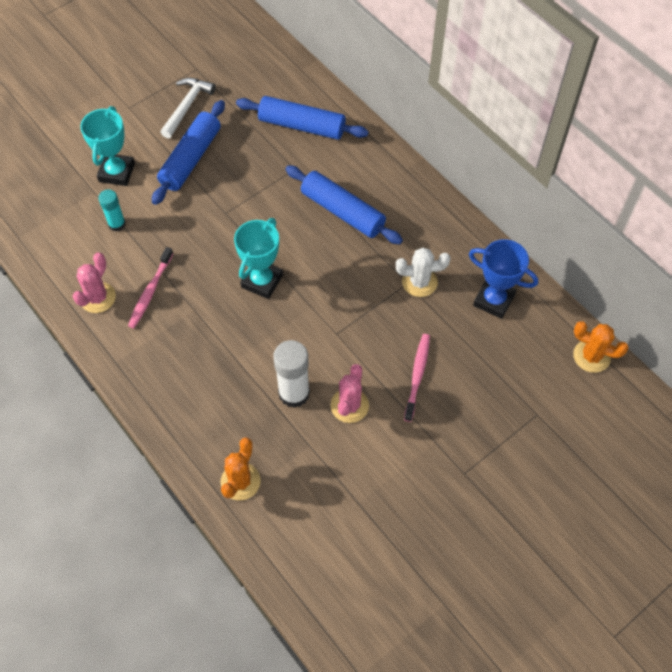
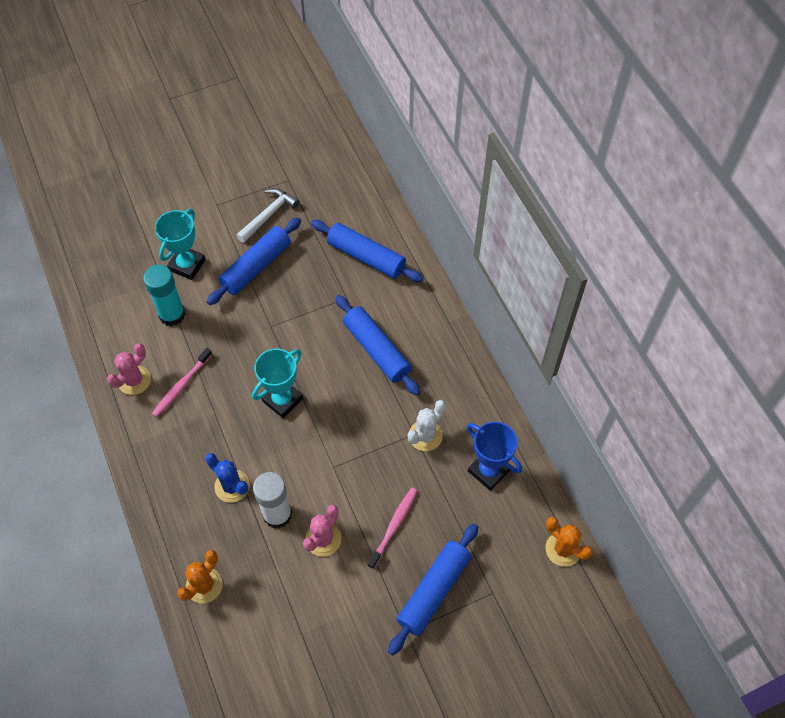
camera: 15 degrees right, 0 degrees up
(117, 224) = (172, 314): turquoise glue stick -> turquoise glue stick, size x1.65
(237, 377) = (232, 486): none -> blue cactus
(419, 282) = (425, 435): white cactus -> white cactus turned 60 degrees counterclockwise
(478, 427) = (434, 591): none -> blue rolling pin

